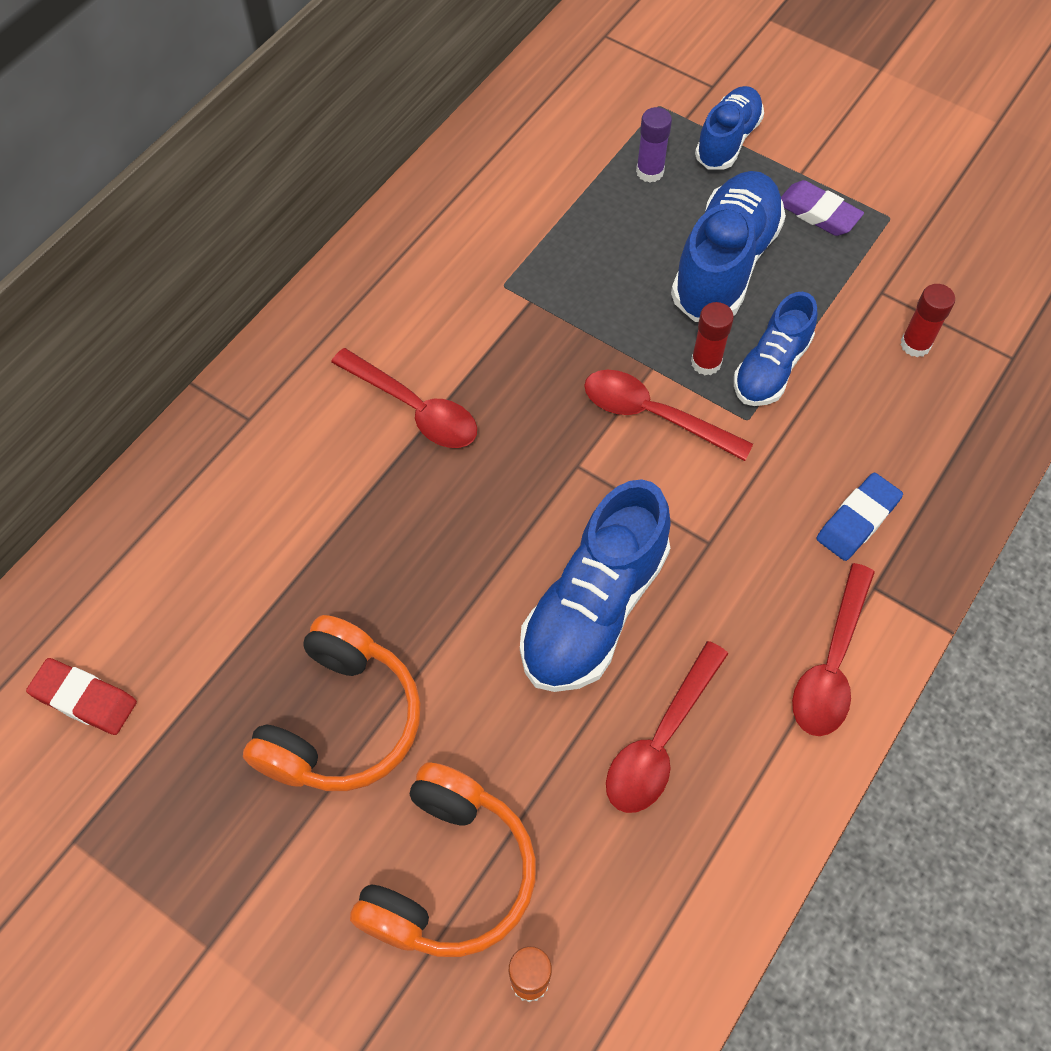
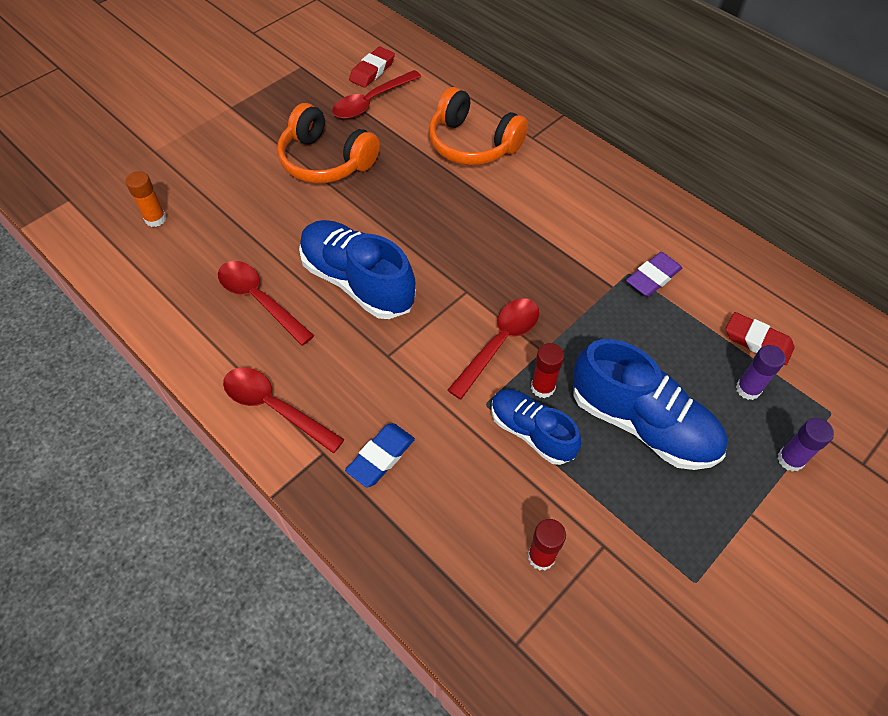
camera: 100 degrees right, 5 degrees down
(414, 408) = (527, 212): red spoon -> red spoon (371, 102)
(448, 873) = (225, 194): orange headphones -> orange headphones (472, 143)
(581, 161) = (757, 341): none -> red eraser
(727, 141) = (790, 459): blue shoe -> purple glue stick
(818, 213) = (701, 515): purple eraser -> purple eraser (653, 277)
(857, 520) = (381, 457): blue eraser -> blue eraser turned 75 degrees clockwise

